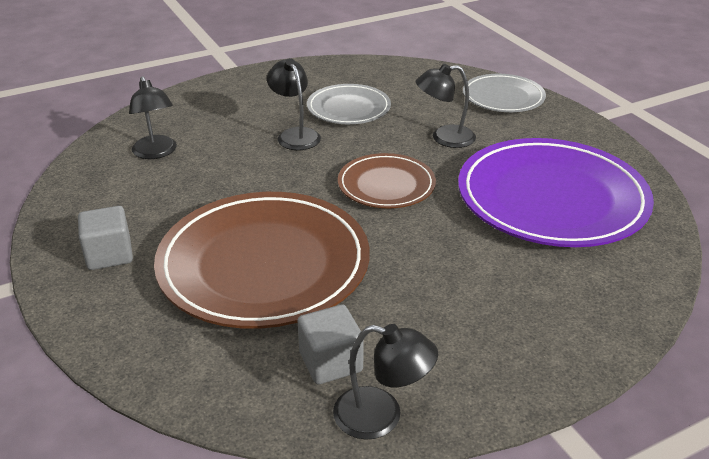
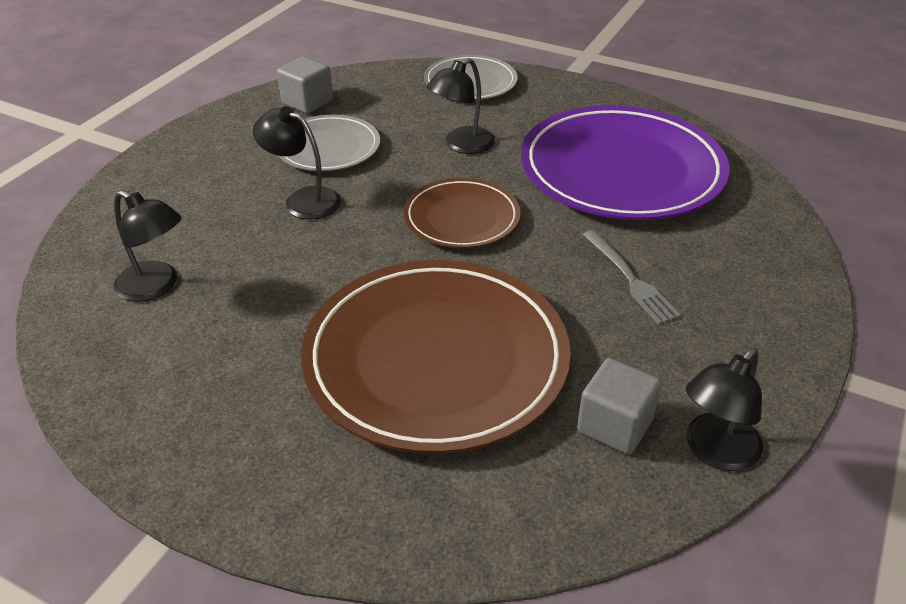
camera: 35 degrees left, 5 degrees up
(109, 255) = (245, 436): grey cube -> grey cube (307, 102)
(381, 416) = (715, 452): black lamp -> black lamp turned 150 degrees clockwise
(462, 275) = (630, 279): none -> grey fork

